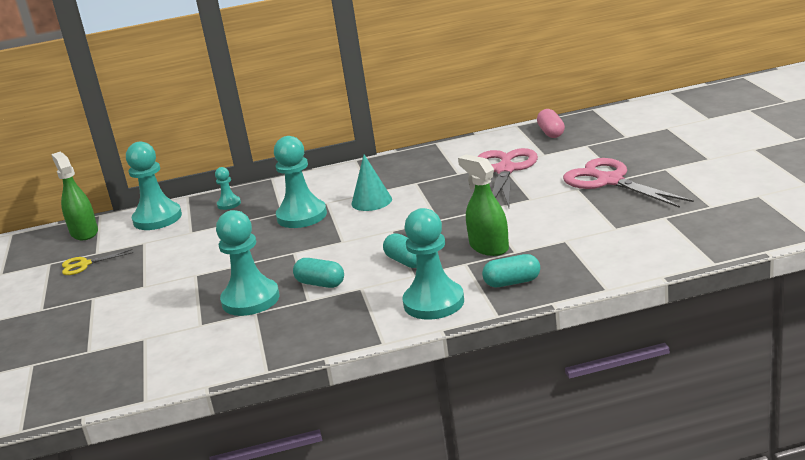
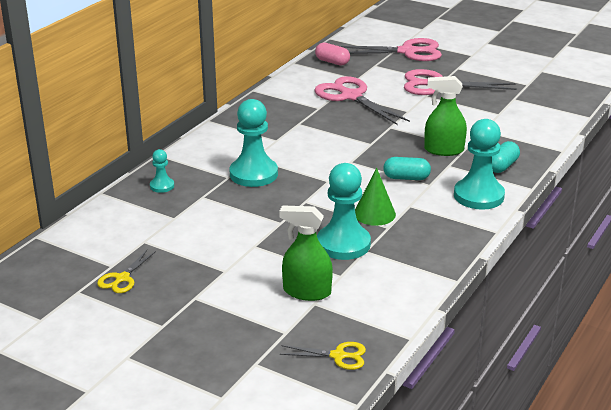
camera: 50 degrees left, 5 degrees up
(80, 387) = (338, 356): none -> yellow scissors
(84, 232) = (55, 256): green spray bottle -> green spray bottle (306, 292)
(157, 218) = (112, 219): turquoise pawn -> none
(320, 284) = (374, 214): turquoise capsule -> green cone
(371, 201) = (291, 146): turquoise cone -> none
(644, 139) = (407, 52): none -> pink scissors

